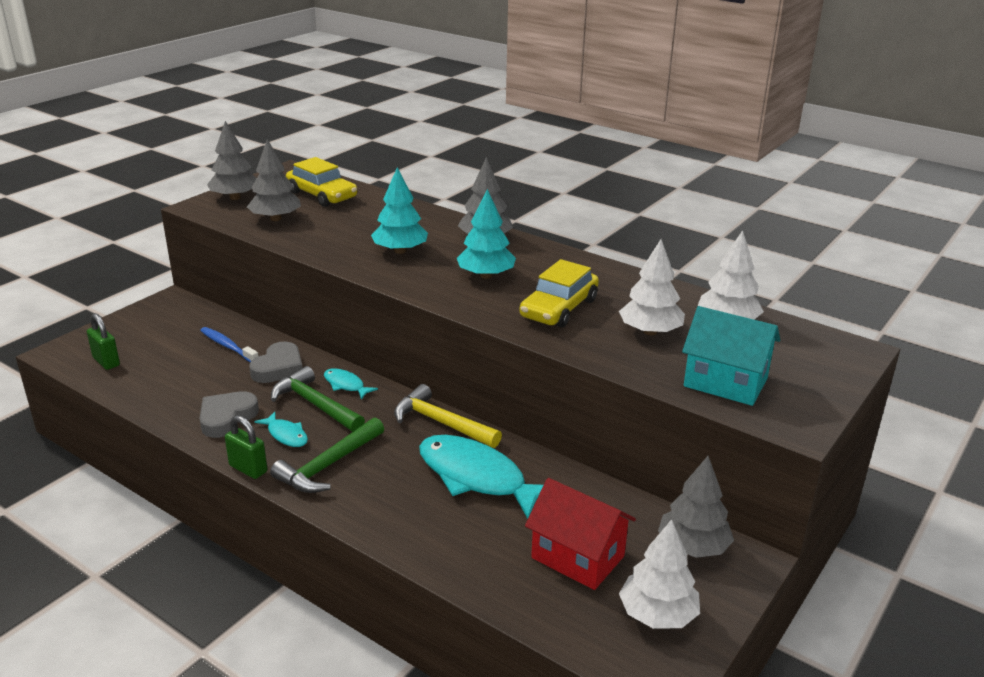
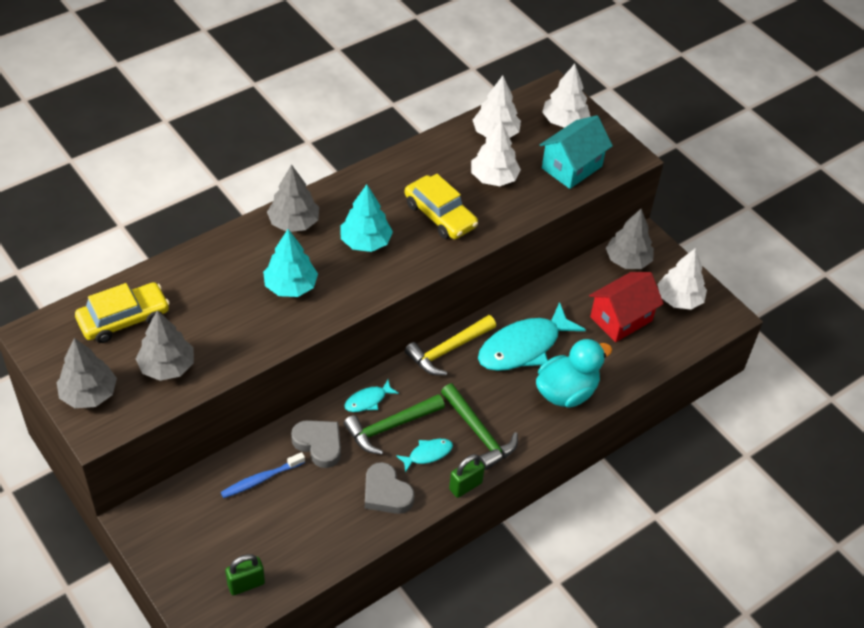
camera: 75 degrees left, 20 degrees up
(421, 525) = (566, 392): none -> turquoise duck
(805, 365) = (564, 121): none -> white tree

